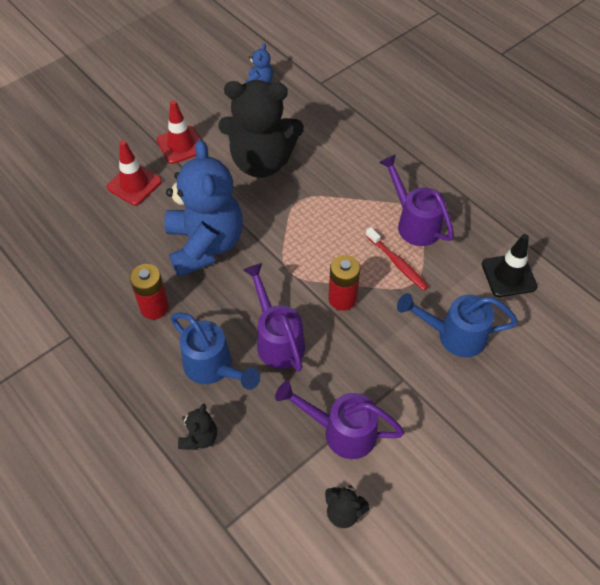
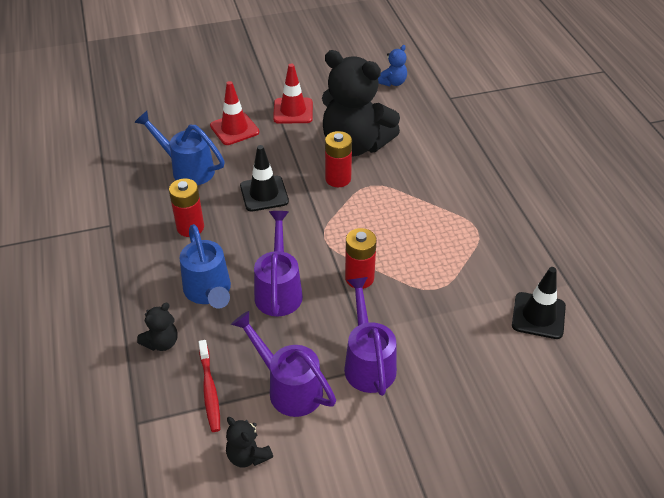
camera: 25 degrees right, 10 degrees down
(205, 245) = (264, 194): blue teddy bear -> black traffic cone
(266, 204) = (338, 179): none -> red battery
(397, 263) = (431, 267): red toothbrush -> red toothbrush (210, 390)
(414, 223) = (469, 239): purple watering can -> purple watering can (368, 362)
(454, 335) = (449, 347): blue watering can -> blue watering can (187, 169)

